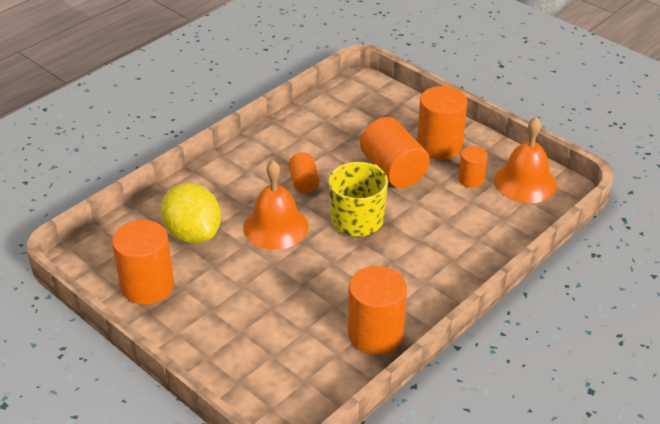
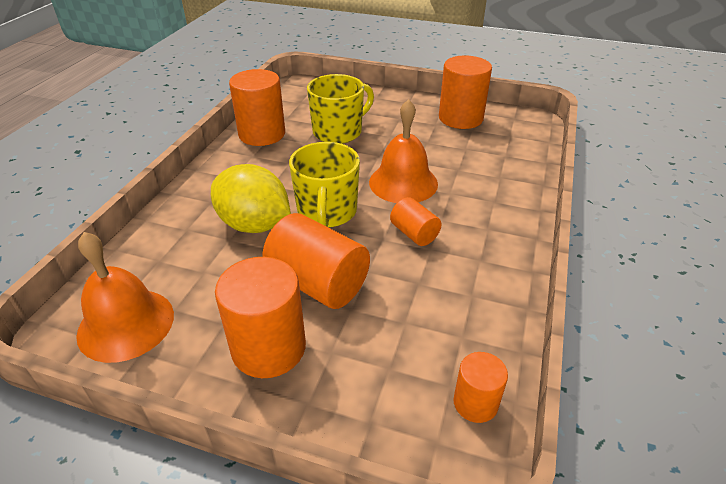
camera: 155 degrees right, 0 degrees up
(193, 234) = (469, 157): yellow lemon -> yellow lemon (254, 225)
(291, 310) = (338, 132): none -> yellow mug
(471, 179) = (207, 303): orange cylinder -> orange cylinder (475, 403)

